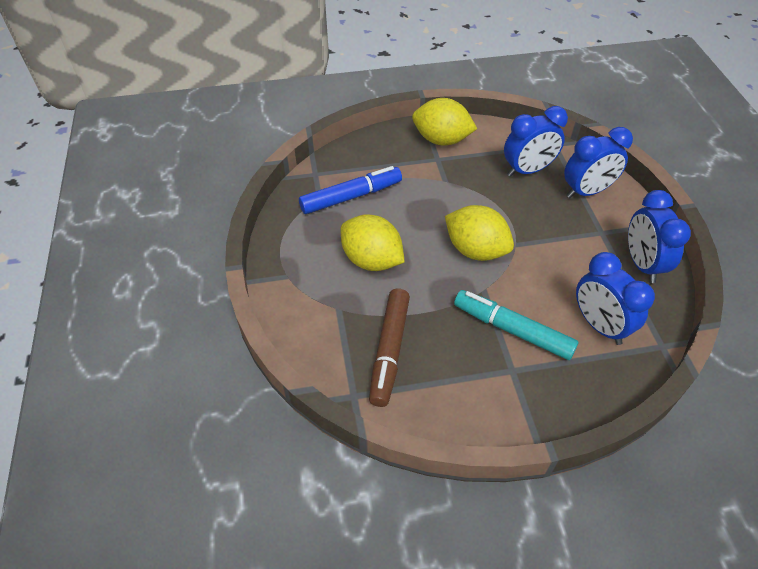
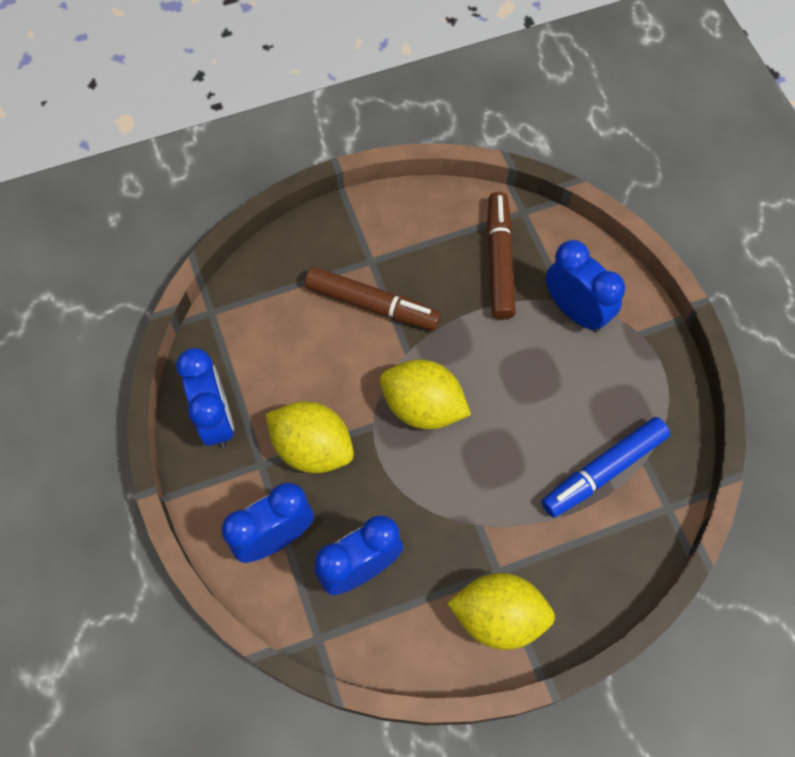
camera: 170 degrees right, 15 degrees up
(372, 260) = (547, 370): yellow lemon -> yellow lemon (312, 448)
(512, 330) = (372, 305): turquoise marker -> brown marker
(599, 325) = (277, 325): blue clock -> blue clock (575, 311)

